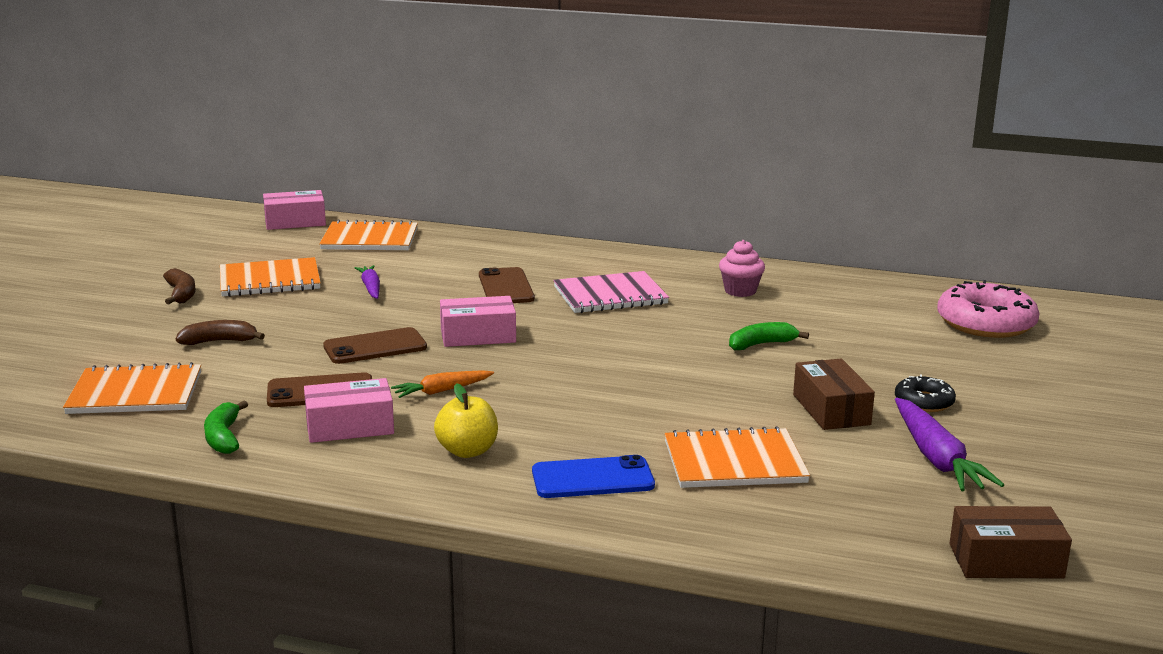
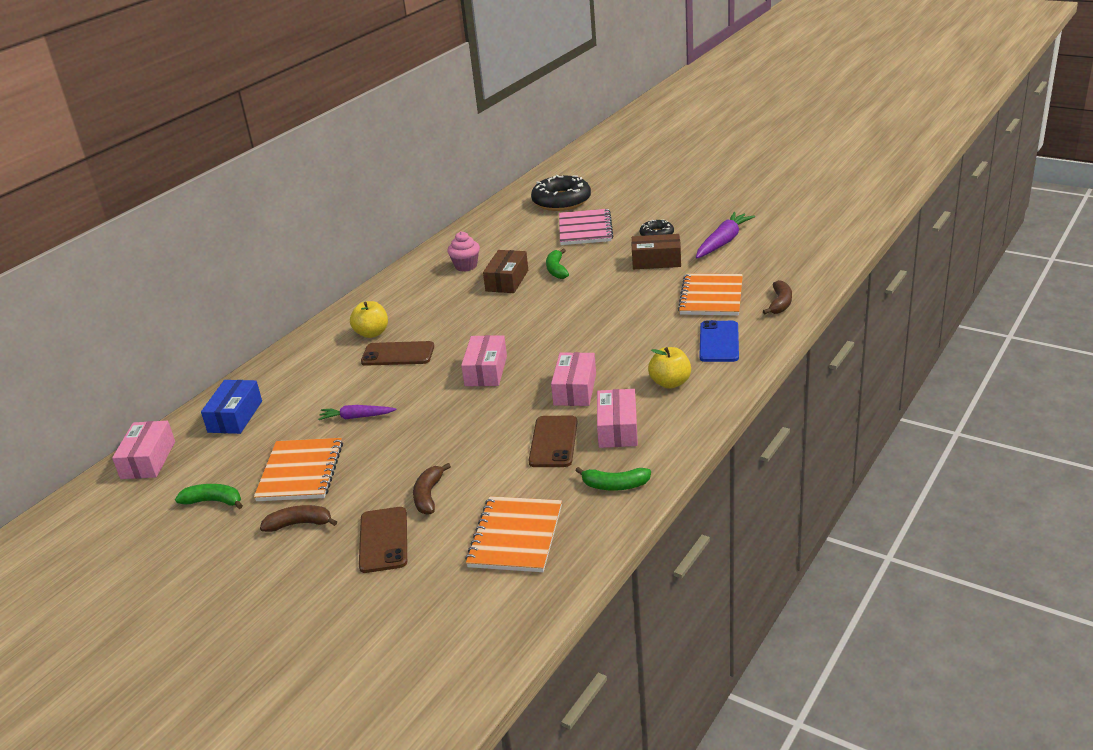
camera: 70 degrees left, 10 degrees up
(225, 256) = (213, 501): none -> green banana
(370, 239) = (235, 416): orange notebook -> blue box
(375, 347) = (483, 416): brown phone -> brown phone (383, 540)
(442, 391) = (575, 389): orange carrot -> pink box
(550, 268) = (372, 333): none -> yellow apple
(610, 295) = (443, 313): pink notebook -> pink notebook (585, 229)
(739, 523) = (780, 303): none -> brown banana
(936, 458) = (723, 242): purple carrot -> purple carrot turned 60 degrees counterclockwise
(986, 323) = (561, 201): pink donut -> black donut
(1006, 561) = (827, 243): brown box -> brown box (507, 281)

